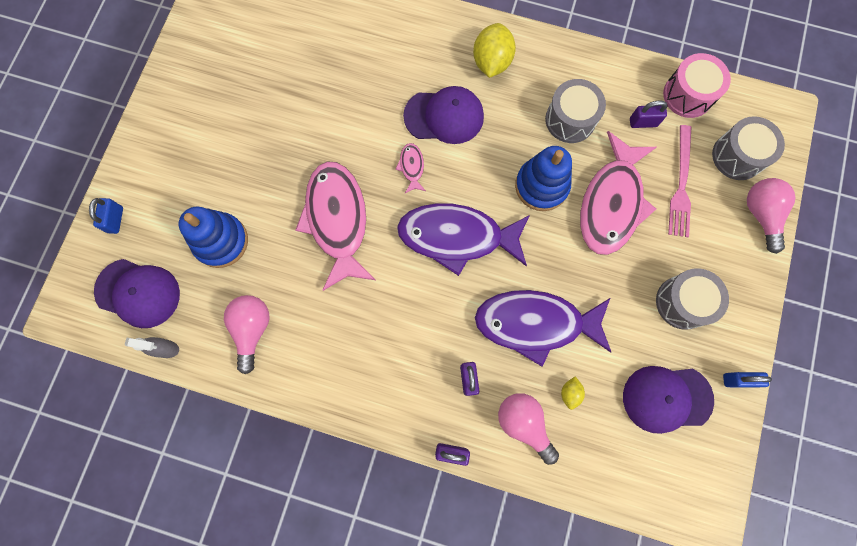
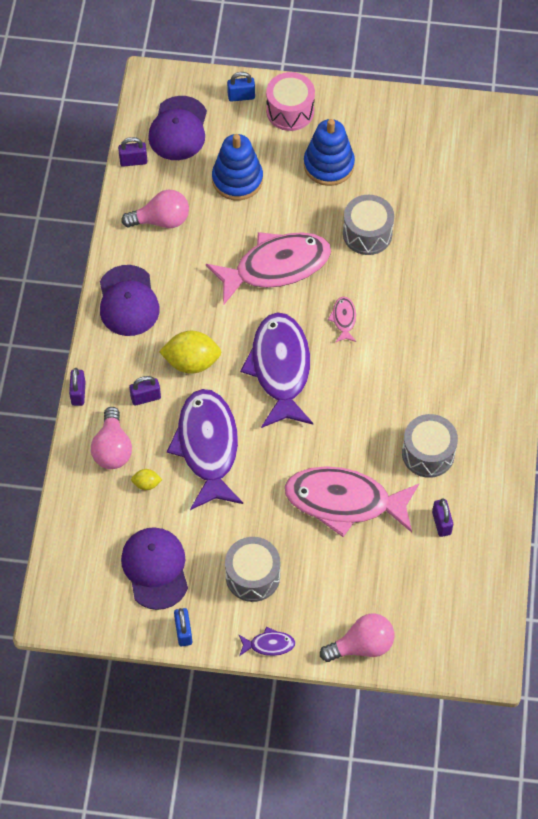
camera: 80 degrees right, 15 degrees down
(167, 349) = (133, 161): grey spray bottle -> purple padlock
(411, 167) = (343, 319): pink fish -> pink fish turned 75 degrees counterclockwise
(444, 116) = (404, 339): purple cap -> purple cap (128, 301)
(491, 62) = (476, 373): yellow lemon -> yellow lemon (191, 362)
(524, 424) = (112, 448): pink light bulb -> pink light bulb turned 135 degrees clockwise
(541, 186) = (349, 435): blue stacking toy -> blue stacking toy (328, 165)
(681, 185) = (378, 565): pink fork -> none
(688, 95) = (485, 565): pink drum -> pink drum (290, 111)
(737, 156) = (424, 619): grey drum -> grey drum (367, 233)
(755, 299) = (269, 644): none -> purple fish

